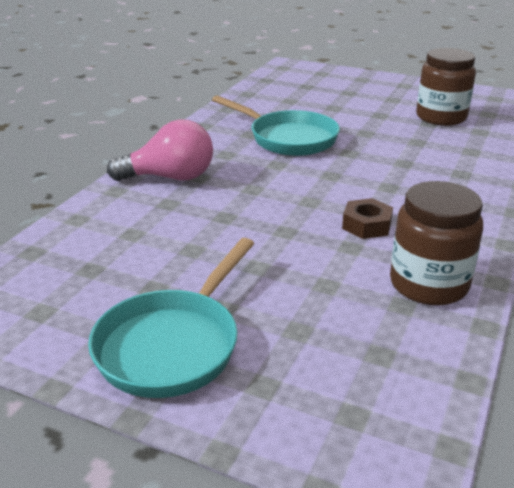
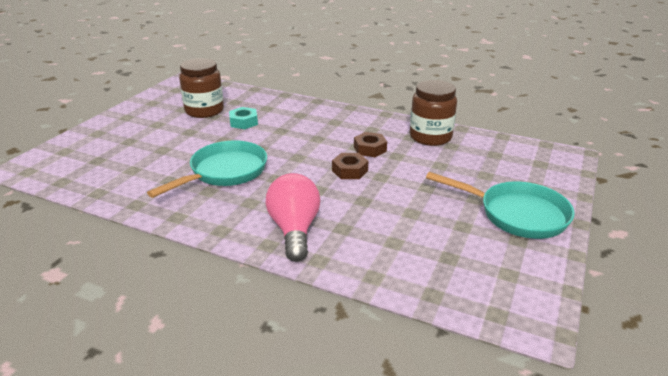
camera: 90 degrees left, 0 degrees up
(299, 209) = (349, 170): none -> brown nut
(418, 140) = (244, 122): none -> turquoise nut

